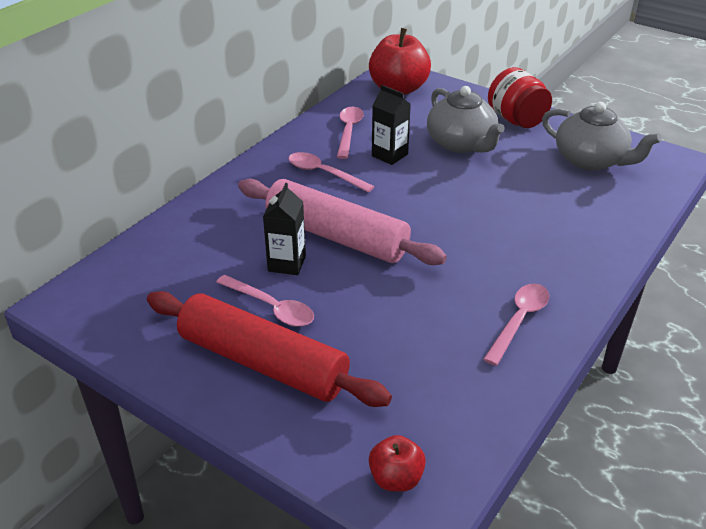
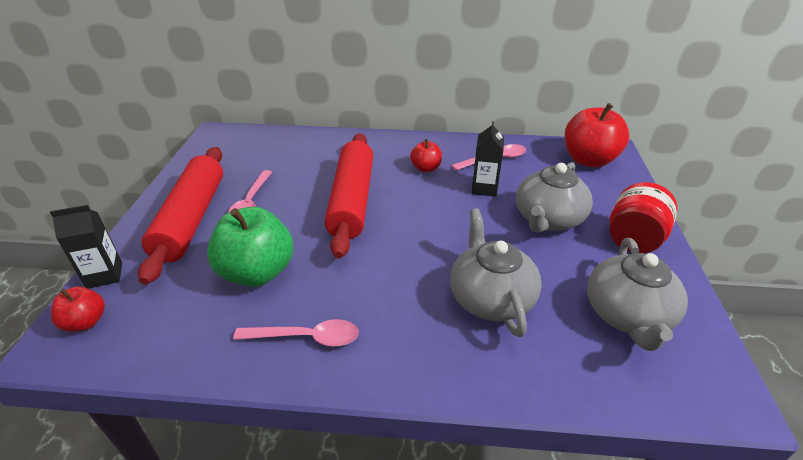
camera: 60 degrees right, 0 degrees up
(287, 263) = (303, 191): black carton -> black carton (104, 275)
(324, 173) = (426, 168): pink spoon -> red apple
(336, 236) = (352, 200): pink rolling pin -> red rolling pin
(406, 330) = (257, 272): none -> green apple
(535, 209) = (490, 298): none -> grey teapot

